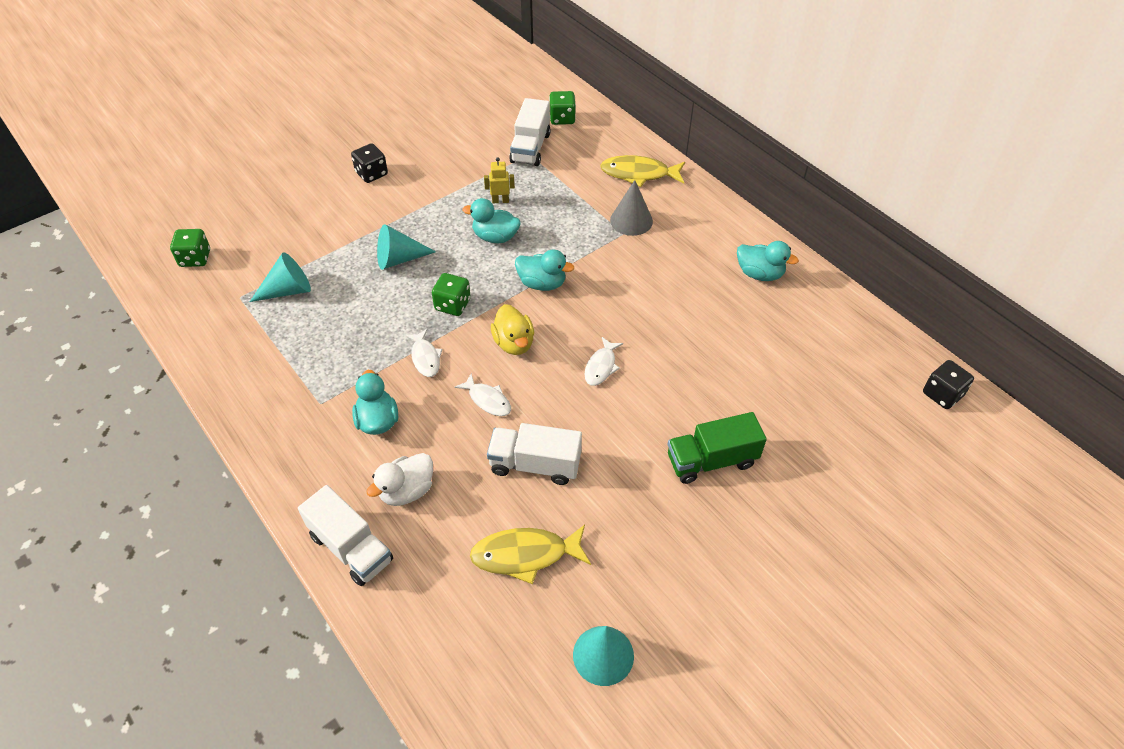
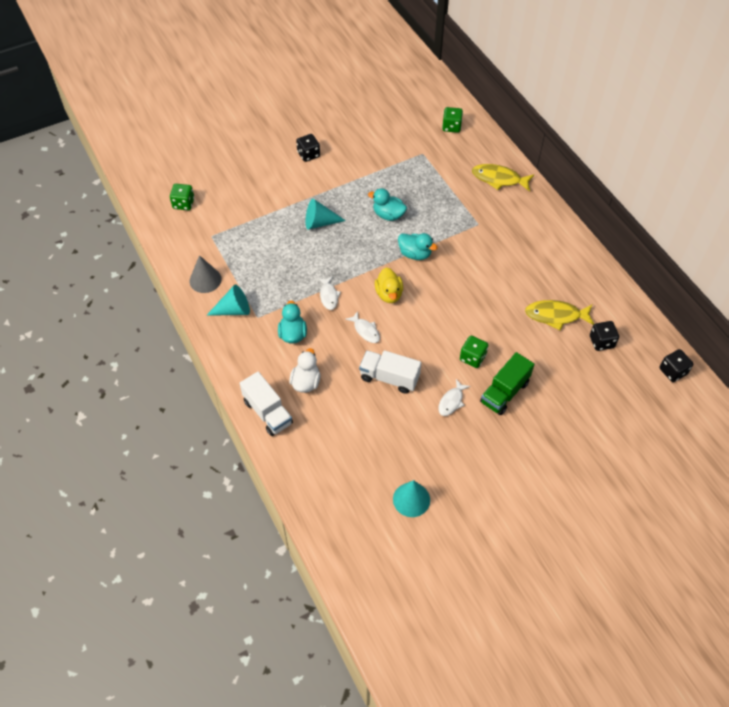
camera: 10 degrees right, 5 degrees up
(288, 290) = (243, 235): turquoise cone -> turquoise cone (234, 310)
(407, 491) = (306, 382): white duck -> white duck turned 135 degrees clockwise
(452, 305) = (352, 261): green dice -> green dice (472, 358)
(500, 201) = (396, 187): yellow robot -> none
(525, 555) = (374, 433): yellow fish -> yellow fish (556, 316)
(530, 148) = (424, 148): white truck -> none
(601, 366) = (444, 319): white fish -> white fish (451, 401)
(631, 220) = (486, 215): grey cone -> grey cone (205, 280)
(711, 460) = (504, 392): green truck -> green truck turned 45 degrees counterclockwise
(759, 274) = (568, 267): turquoise duck -> none
(832, 367) = (601, 342): none -> black dice

